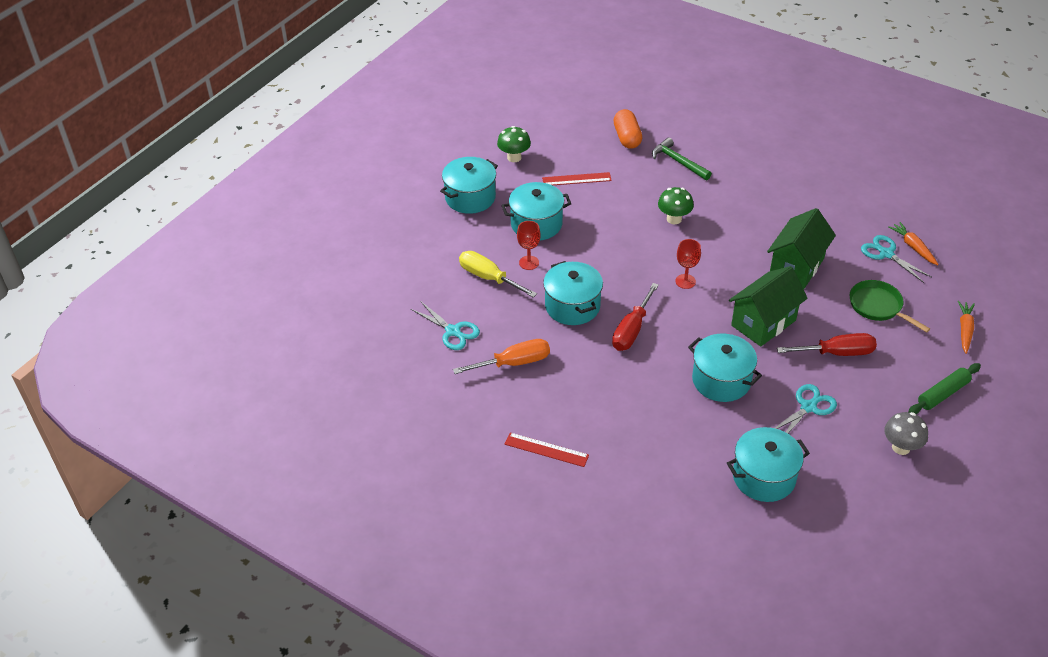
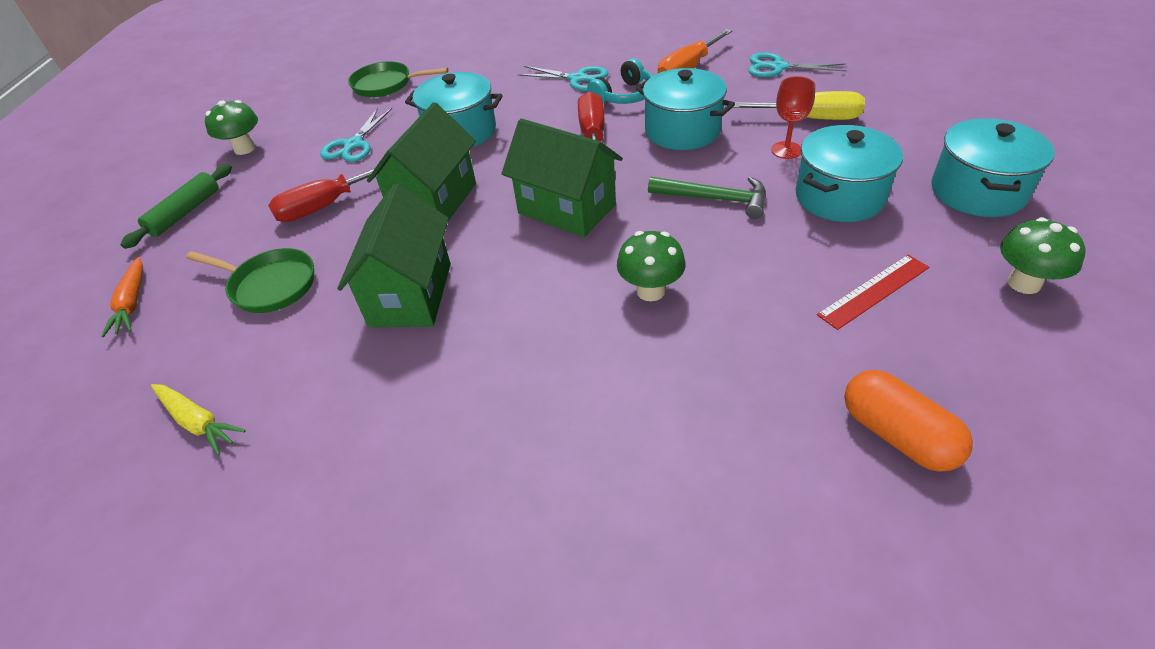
camera: 155 degrees right, 0 degrees up
(546, 449) = (594, 36): red ruler -> none
(582, 358) = (624, 96): none -> turquoise headphones
(678, 162) = (739, 419): green hammer -> green hammer (714, 199)
(685, 281) = (567, 209): red goblet -> green house
(764, 477) = (386, 85): turquoise pot -> green pan
(886, 254) = (253, 384): turquoise scissors -> turquoise scissors (577, 79)
(901, 447) = (244, 149): grey mushroom -> green mushroom
(913, 247) = (198, 422): orange carrot -> yellow carrot

